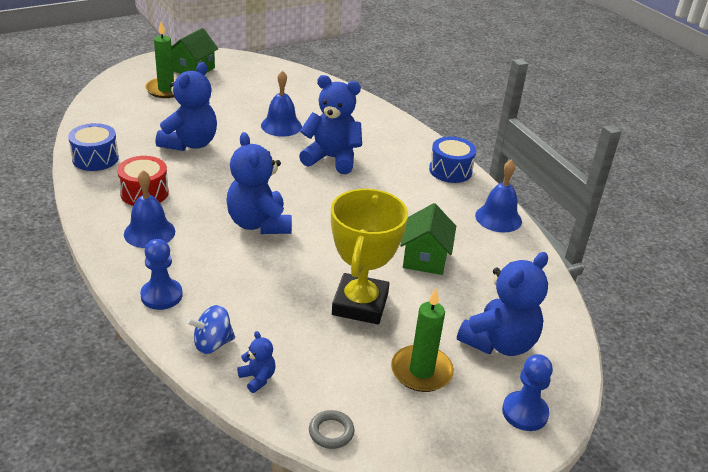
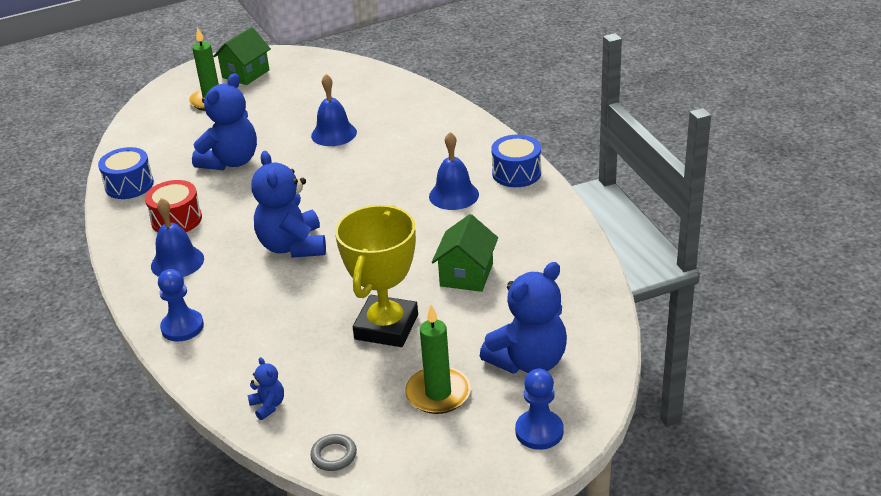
camera: 10 degrees right, 0 degrees up
(212, 344) = (227, 373): blue spinning top -> none
(332, 159) = (384, 168): blue teddy bear -> none
(498, 218) = (559, 225): blue bell -> blue bell (454, 195)

